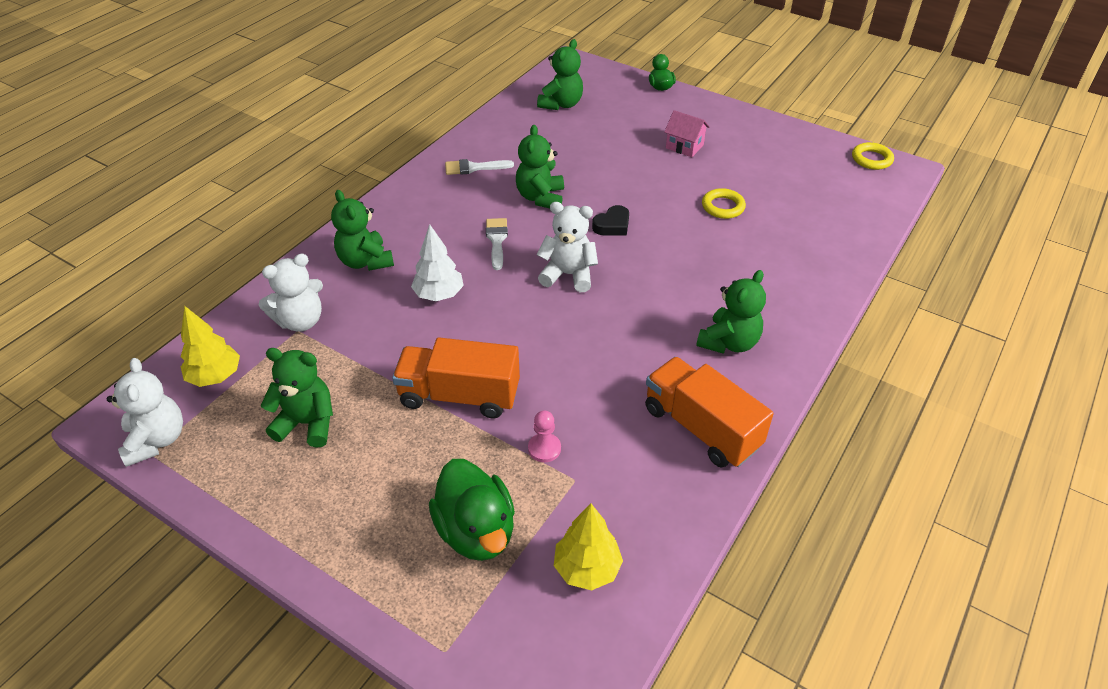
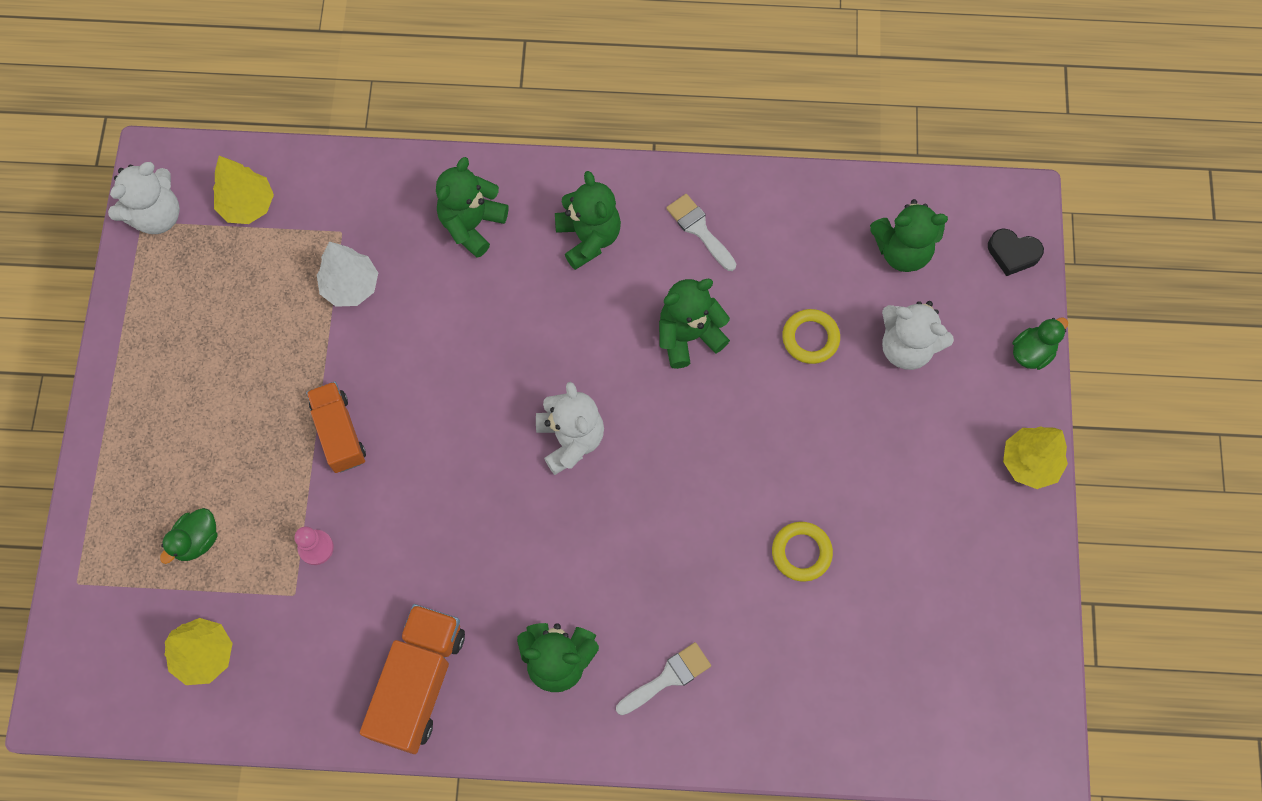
camera: 60 degrees right, 25 degrees up
(300, 321) = (355, 225): white teddy bear -> white teddy bear (906, 347)
(307, 423) = (237, 323): green teddy bear -> green teddy bear (588, 238)
(439, 295) = (464, 328): white tree -> white tree (351, 286)
(459, 395) = (339, 433): orange truck -> orange truck, size x0.67
(476, 531) = (197, 540): green duck -> green duck, size x0.55
(497, 240) = (583, 333): white brush -> white brush (668, 677)
(612, 225) = (685, 442): black heart -> black heart (1012, 254)
(684, 146) = (904, 449): pink house -> none
(725, 110) = (1029, 463): none -> yellow tree
(871, 159) = (1034, 703): yellow ring -> yellow ring (810, 338)

